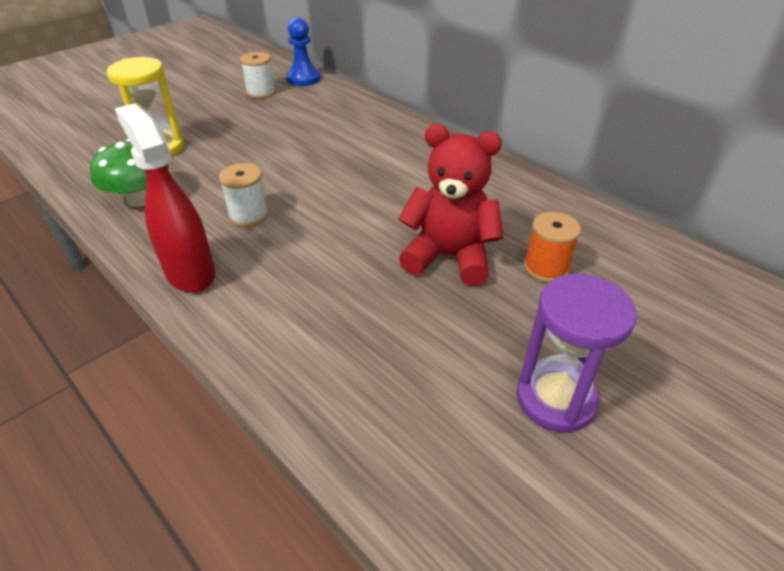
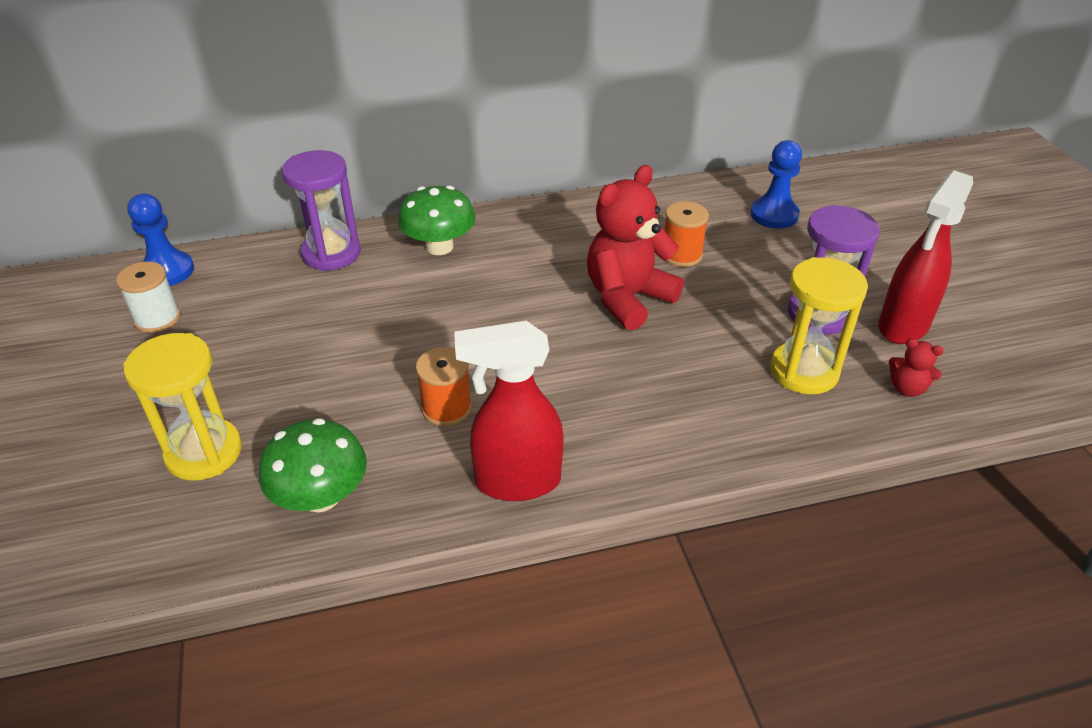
camera: 60 degrees left, 0 degrees up
(248, 215) = (446, 408): white spool -> orange spool
(370, 116) = (331, 253): none -> purple hourglass
(420, 149) = (439, 247): none -> green mushroom
(447, 412) = (804, 371): none -> yellow hourglass
(493, 524) = (907, 388): none -> red teddy bear
(611, 490) = (902, 326): none -> red spray bottle
(692, 311) = (774, 215): none -> blue pawn

